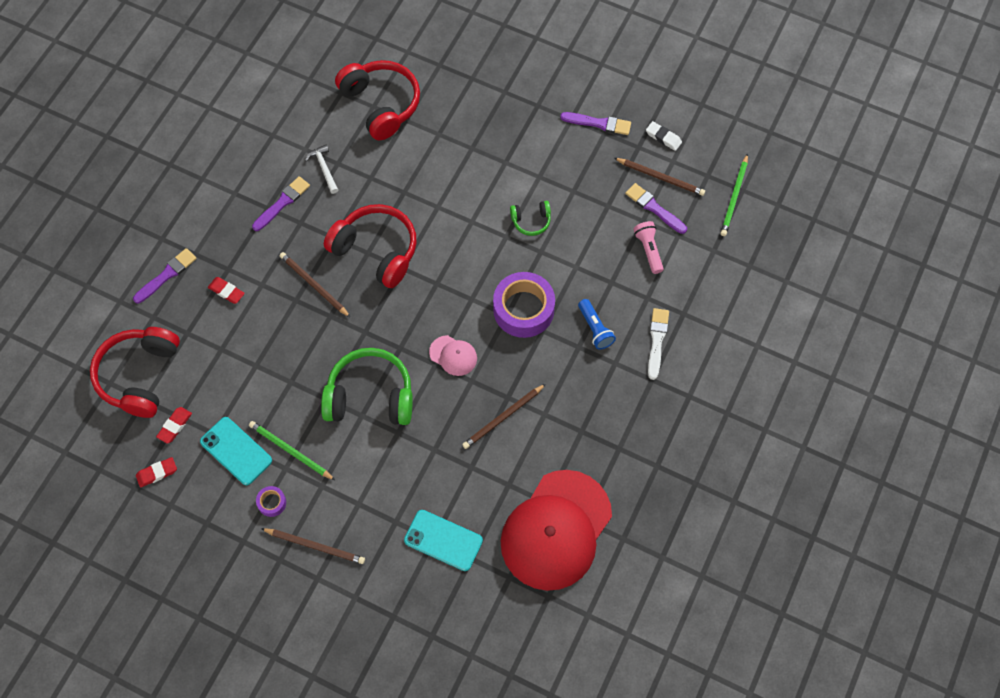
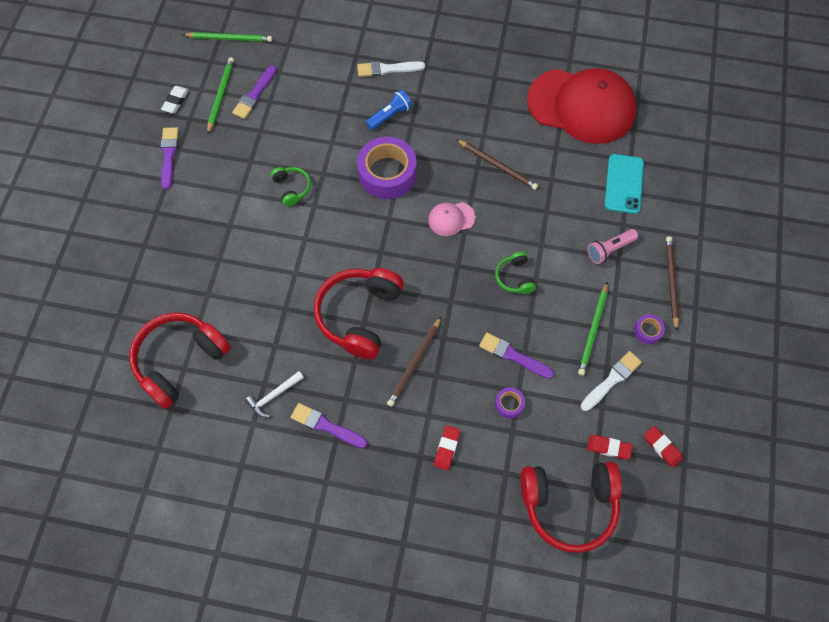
camera: 105 degrees left, 0 degrees up
(167, 275) = (445, 520): purple brush -> purple brush (513, 356)
(236, 451) = (611, 380): turquoise phone -> white brush
(246, 354) = (509, 404): none -> purple tape
(370, 396) = (514, 277): green headphones -> green headphones, size x0.48
(453, 355) = (451, 219): pink cap -> pink cap turned 120 degrees counterclockwise
(648, 250) = (299, 91): pink flashlight -> pink flashlight (609, 249)
(660, 177) = (220, 95): brown pencil -> green pencil

